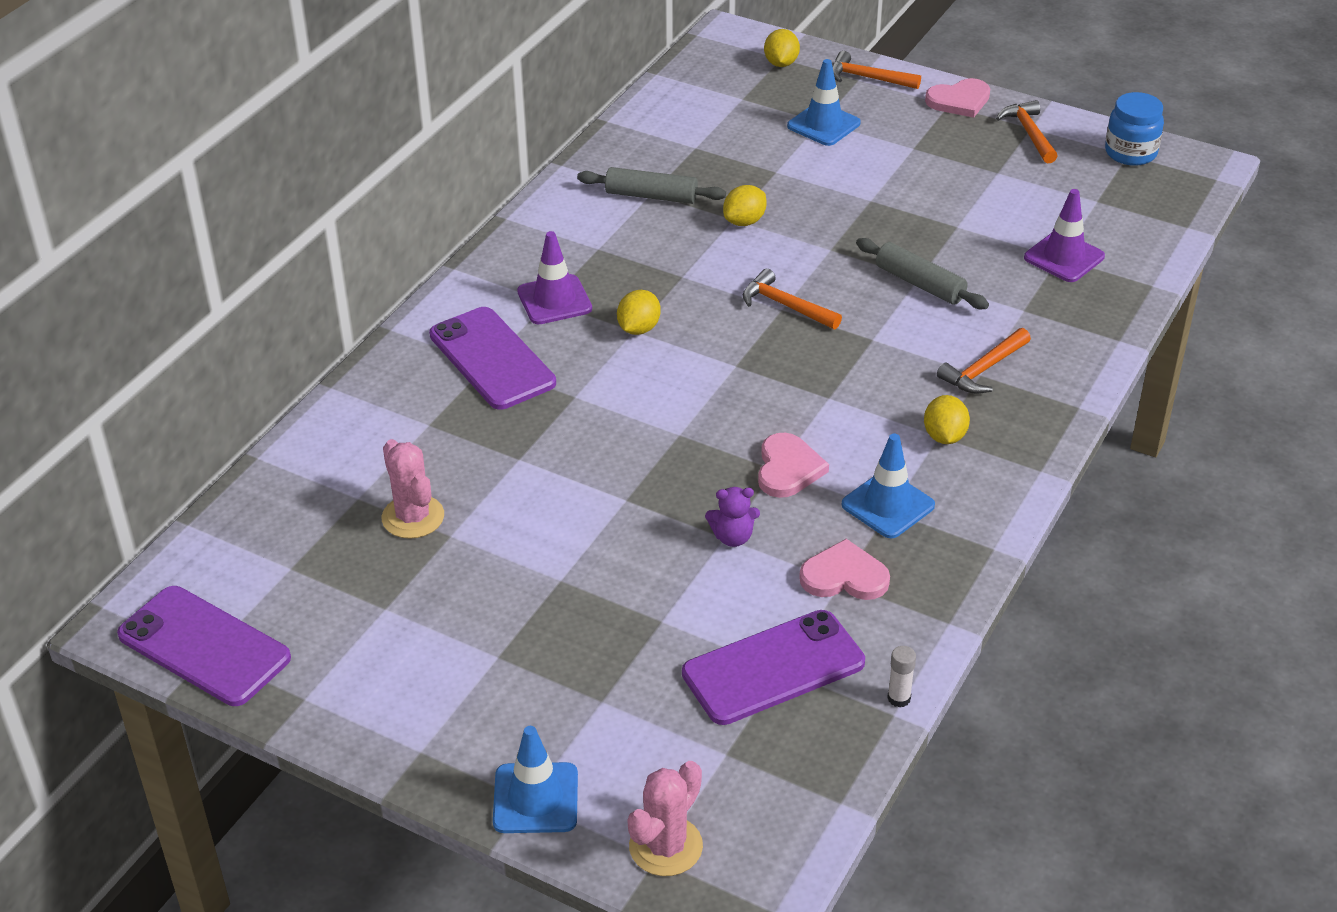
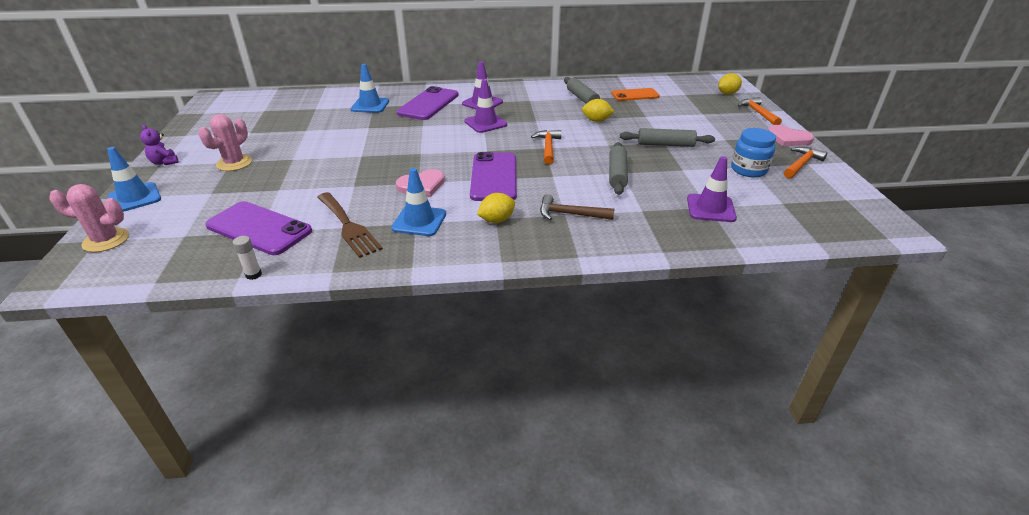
camera: 55 degrees right, 5 degrees down
(204, 646) = (208, 111): purple phone -> purple phone (494, 177)
(413, 517) = (311, 120): pink cactus -> pink cactus (234, 163)
(638, 328) = (485, 123): yellow lemon -> purple traffic cone
(694, 142) = (635, 95): none -> orange phone
(733, 537) = (355, 187): purple teddy bear -> purple teddy bear (164, 162)
(823, 125) = (701, 115): blue traffic cone -> blue traffic cone (370, 105)
(844, 576) = (348, 226): pink heart -> brown fork
(879, 202) = (665, 144): none -> grey rolling pin
(983, 370) = (570, 214): orange hammer -> brown hammer
(1130, 153) = (849, 199): blue jar -> blue jar (748, 170)

